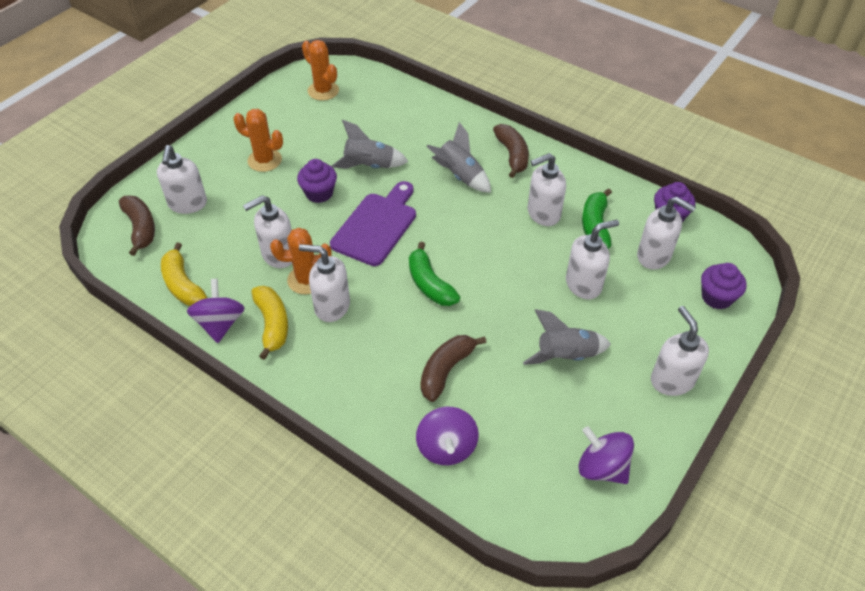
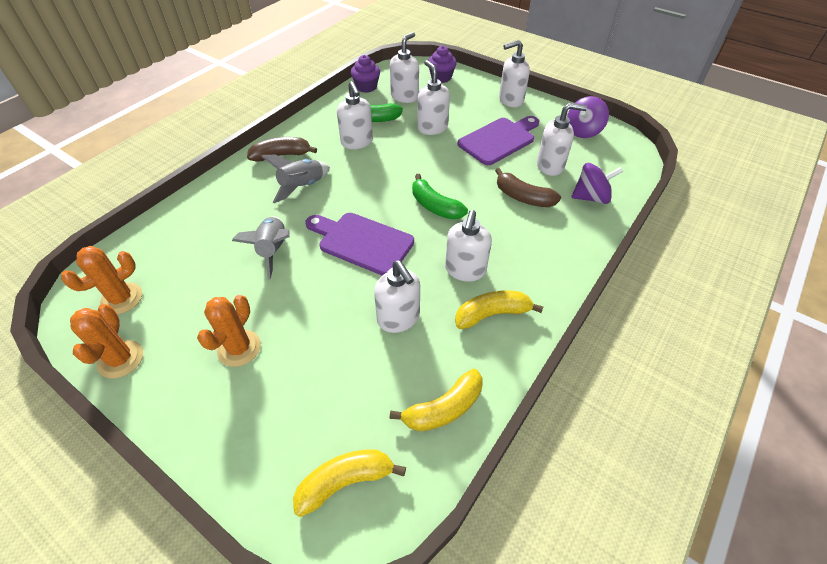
camera: 90 degrees left, 0 degrees up
(141, 228) = (345, 482): brown banana -> yellow banana
(187, 204) = (305, 427): white soap dispenser -> white soap dispenser (550, 166)
(220, 324) = (496, 360): purple spinning top -> none
(306, 280) = (432, 291): orange cactus -> orange cactus (121, 359)
(319, 193) = (308, 290): purple cupcake -> none
(429, 284) = (435, 206): green banana -> green banana turned 75 degrees clockwise
(565, 356) = (499, 140): grey rocket -> purple cutting board

